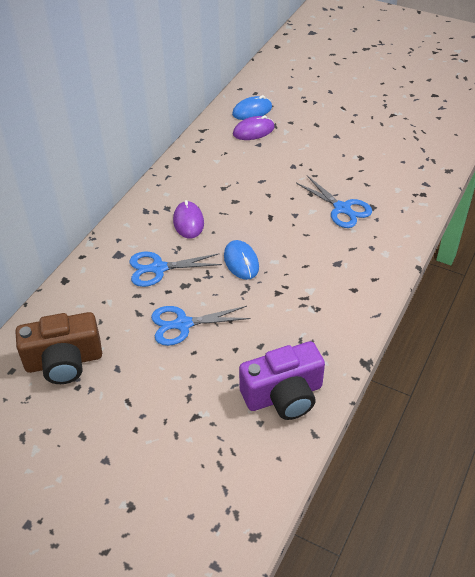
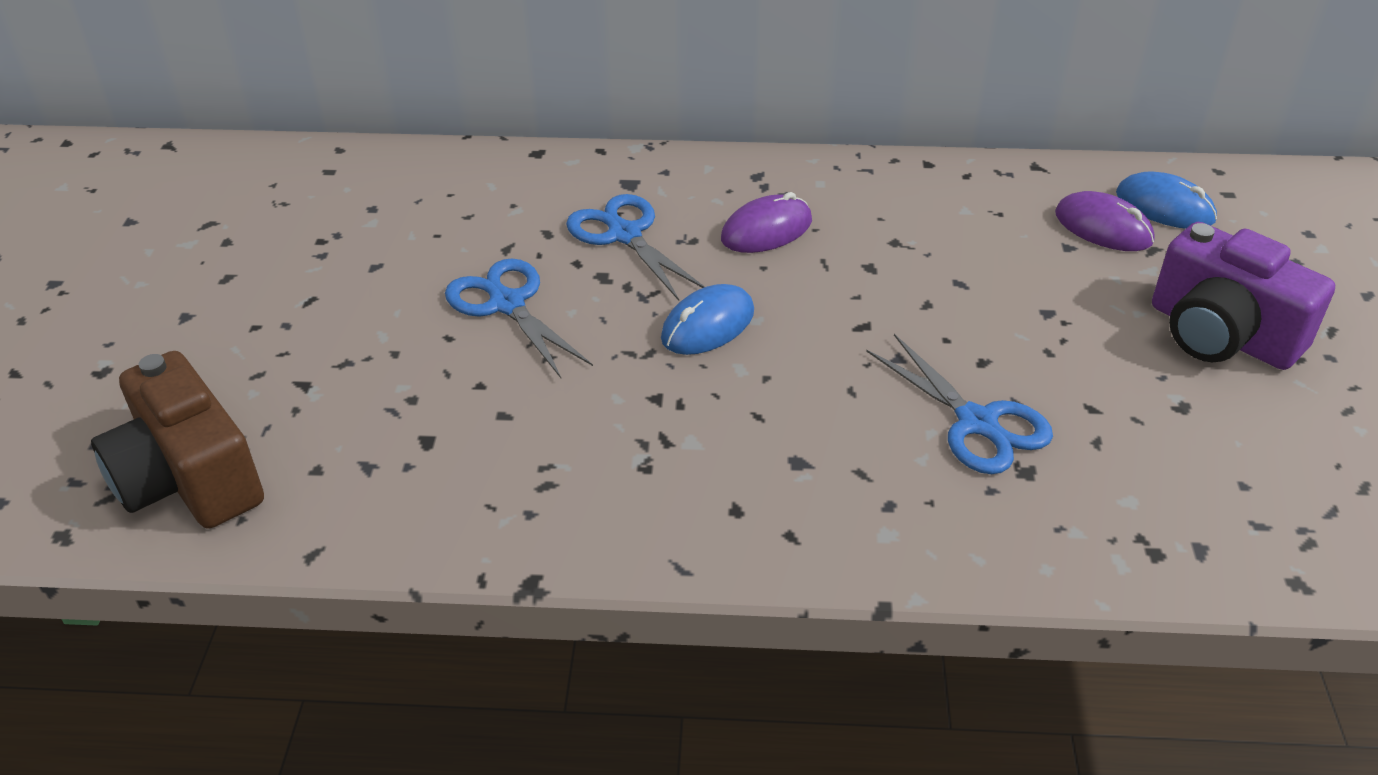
camera: 65 degrees right, 5 degrees down
(64, 361) = (366, 210): brown camera -> brown camera (189, 478)
(283, 395) = (392, 482): purple camera -> purple camera (1221, 334)
(342, 208) = (977, 423): blue scissors -> blue scissors turned 60 degrees counterclockwise

